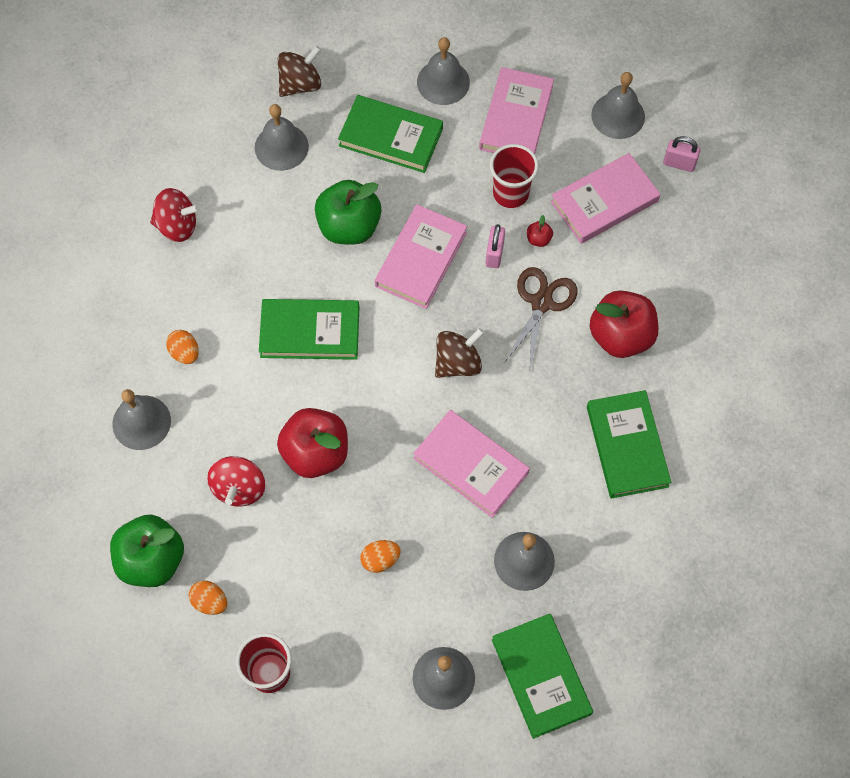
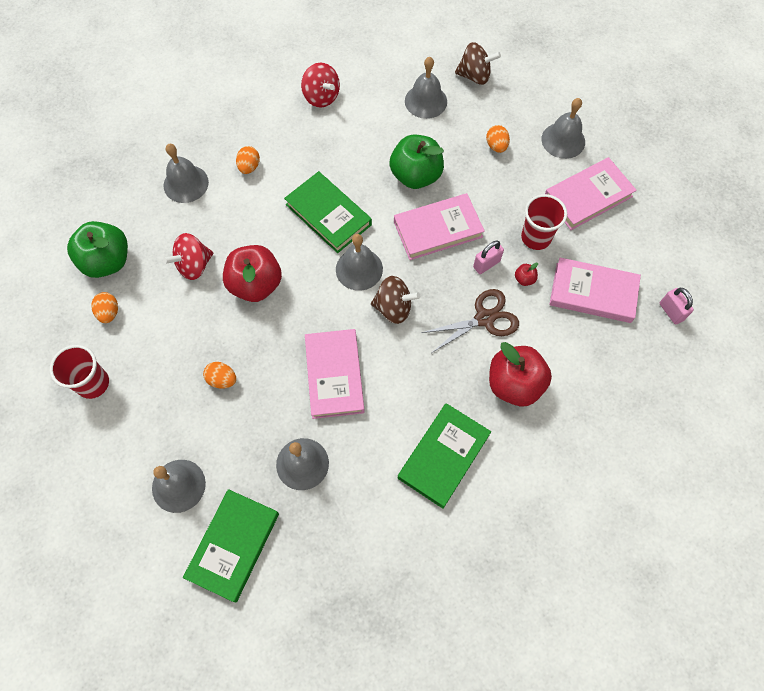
camera: 45 degrees right, 0 degrees up
(391, 137) = (496, 146): green book -> orange egg
(618, 115) = (659, 248): grey bell -> grey bell (359, 269)

